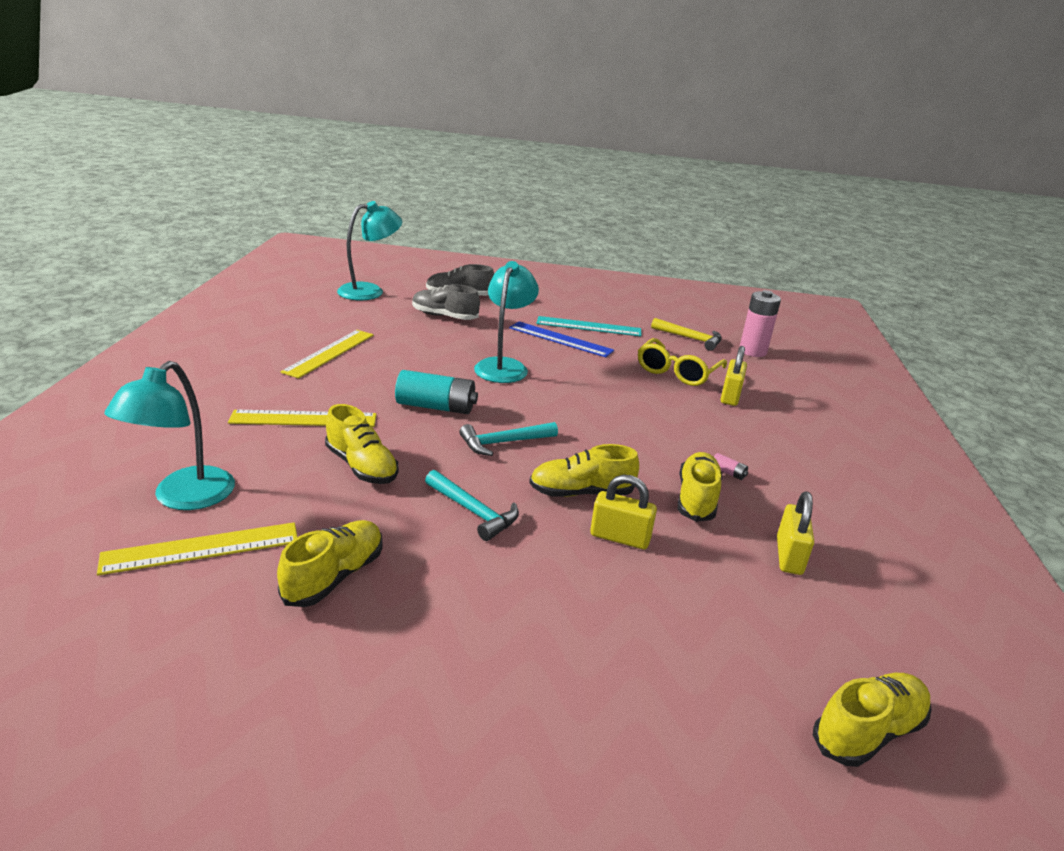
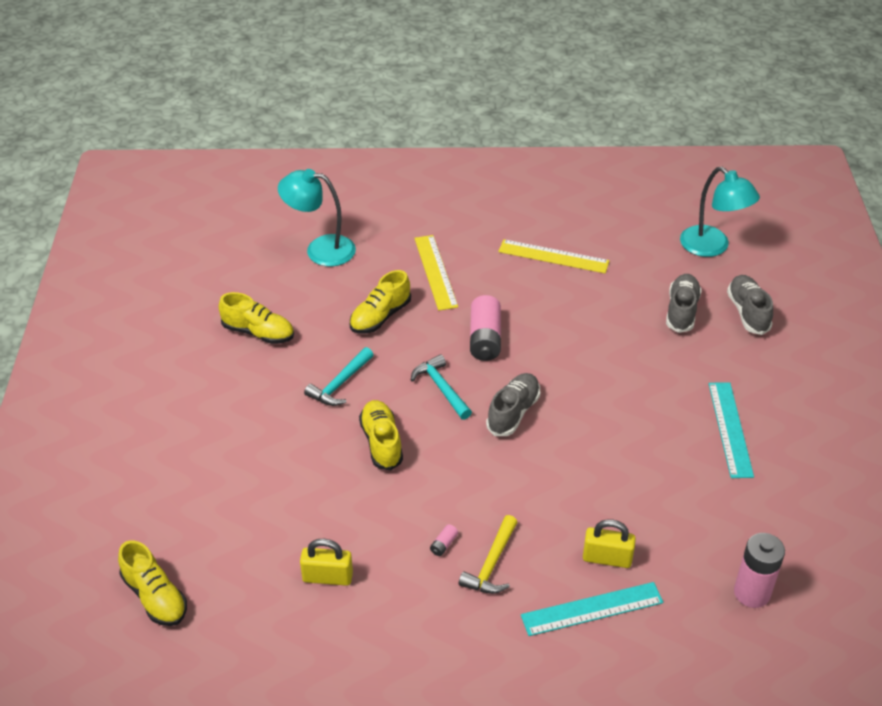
camera: 85 degrees right, 15 degrees up
(201, 548) = (274, 272): yellow ruler -> none
(436, 407) = (485, 339): turquoise battery -> pink battery
(504, 366) = (587, 370): turquoise lamp -> none
(550, 409) = (513, 412): none -> grey shoe
(560, 339) = (678, 407): blue ruler -> none
(620, 537) = (328, 468): yellow padlock -> none
(677, 372) = (646, 511): yellow glasses -> none
(690, 338) = (754, 527): yellow hammer -> yellow hammer (491, 564)
(696, 499) = (394, 518): yellow shoe -> none
(786, 412) = (592, 609): none -> turquoise ruler

